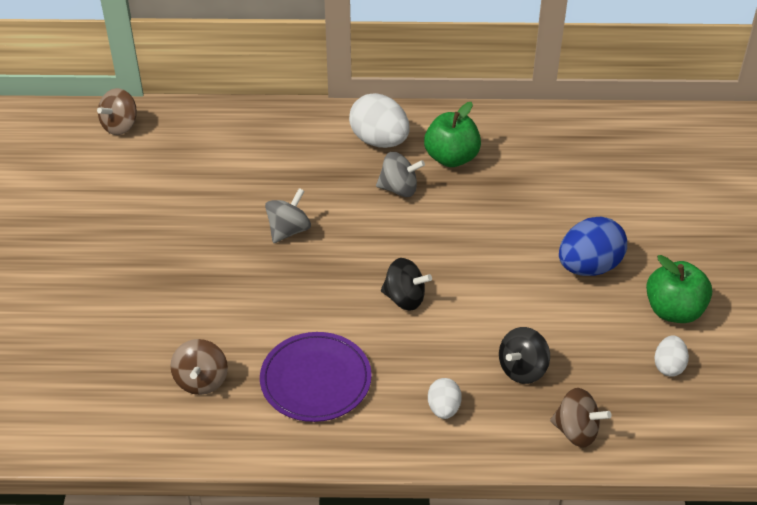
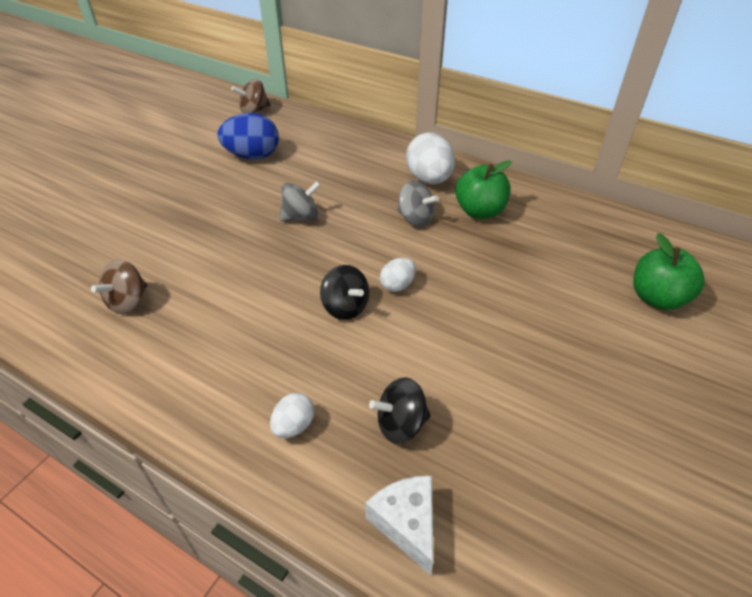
camera: 30 degrees right, 0 degrees up
(315, 380) = (210, 343): purple plate -> none
(576, 431) = (406, 523): brown spinning top -> white cheese
(589, 267) = (544, 353): blue egg -> blue egg (252, 156)
(668, 366) = (566, 501): white egg -> white egg (397, 285)
(673, 310) = (611, 440): green apple -> green apple (657, 298)

